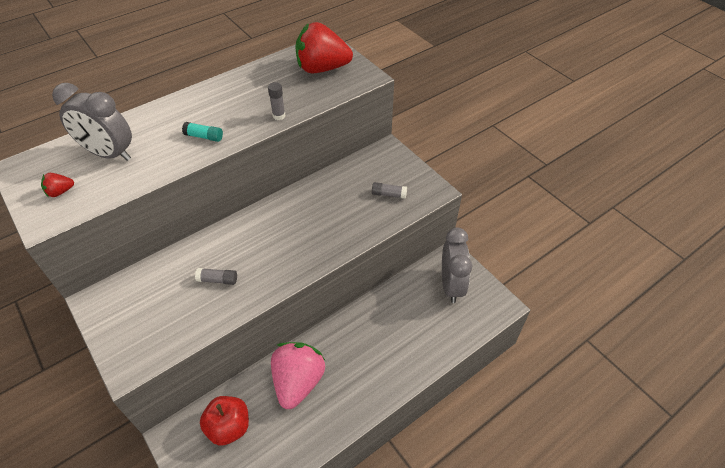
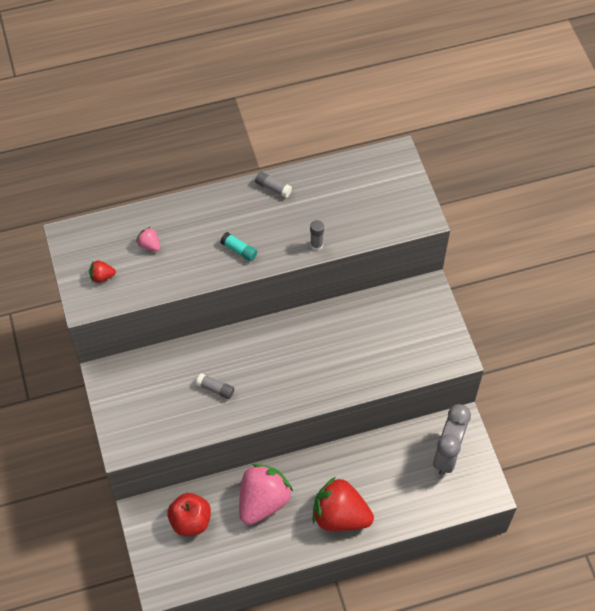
camera: 20 degrees right, 10 degrees up
(109, 154) = (149, 245): grey clock -> pink strawberry
(322, 69) = (380, 192): red strawberry -> red strawberry (340, 515)
(388, 194) = (408, 346): grey glue stick -> grey glue stick (273, 188)

